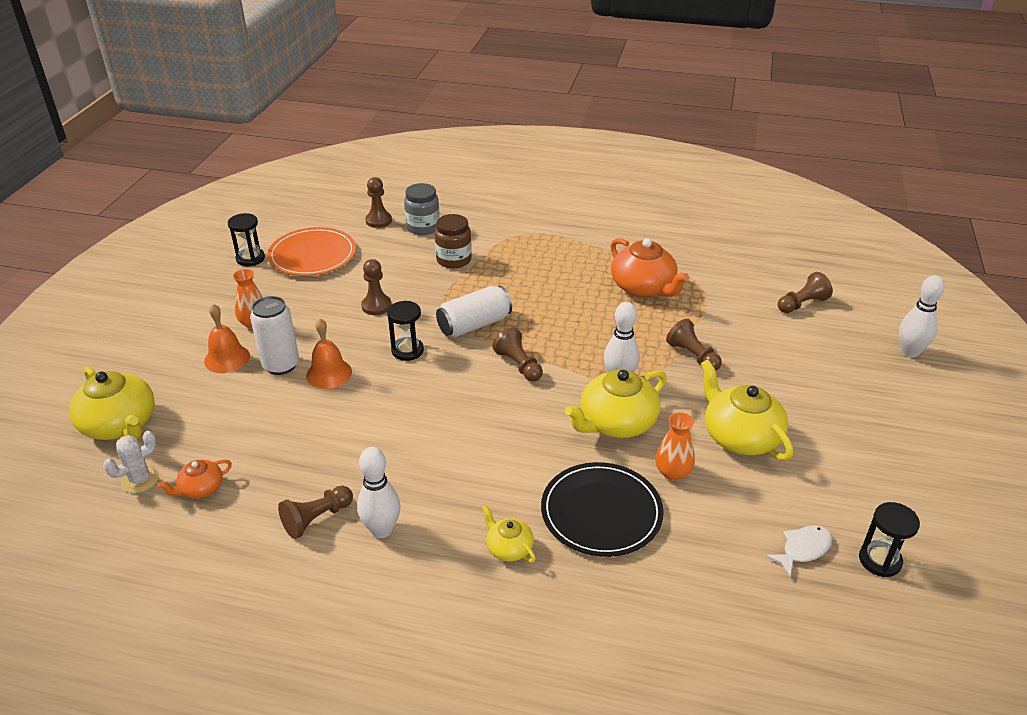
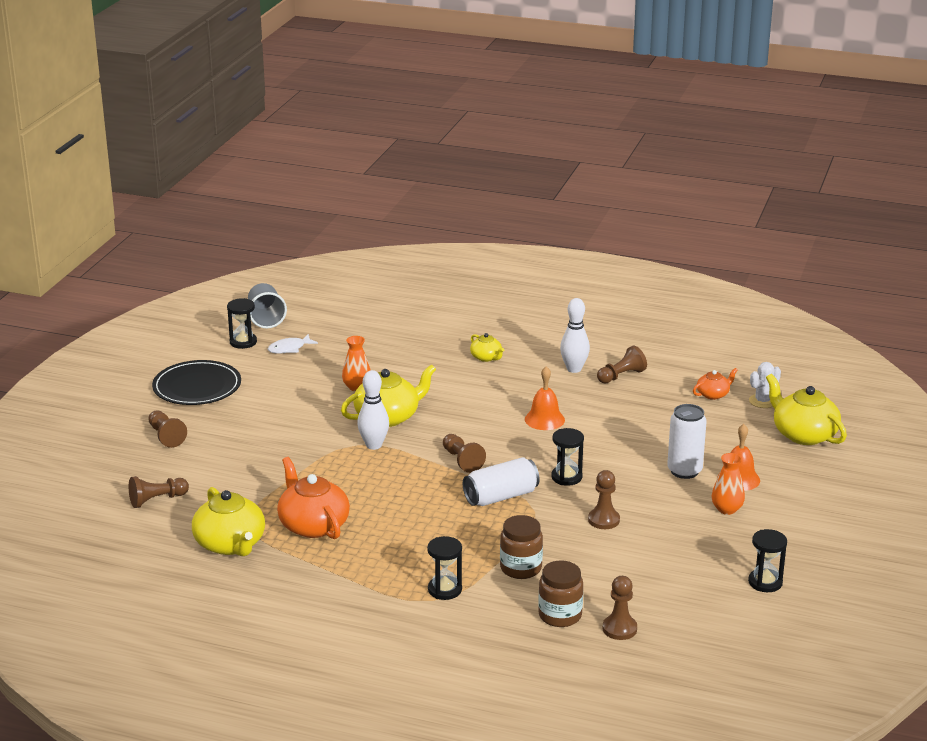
camera: 175 degrees left, 10 degrees down
(312, 255) = (691, 583): orange plate -> none
(329, 373) = (637, 462): orange bell -> orange bell (544, 419)
(423, 227) = (560, 615): grey jar -> brown jar
(514, 241) = (445, 590): none -> black hourglass
(601, 512) = (418, 370): black plate -> black plate (197, 387)
(693, 356) = (297, 460): brown pawn -> brown pawn (166, 436)
(740, 436) = (292, 404): yellow teapot -> yellow teapot (230, 544)
(884, 628) = (266, 319): none -> grey cup
(909, 352) = (94, 453): white bowling pin -> none

